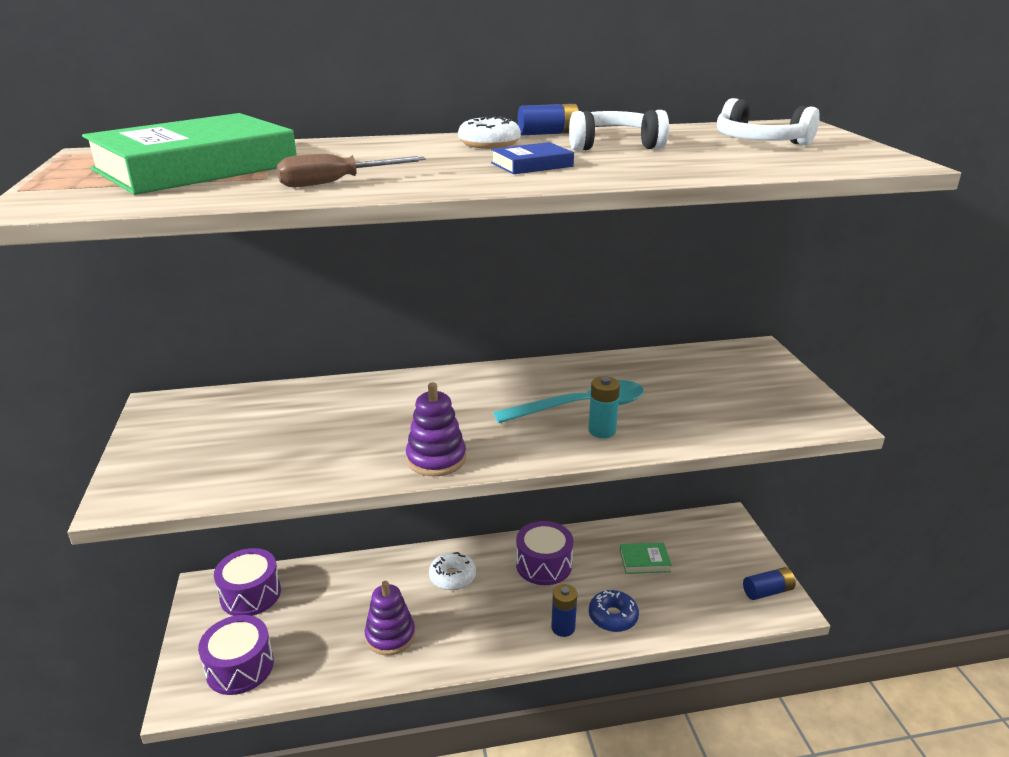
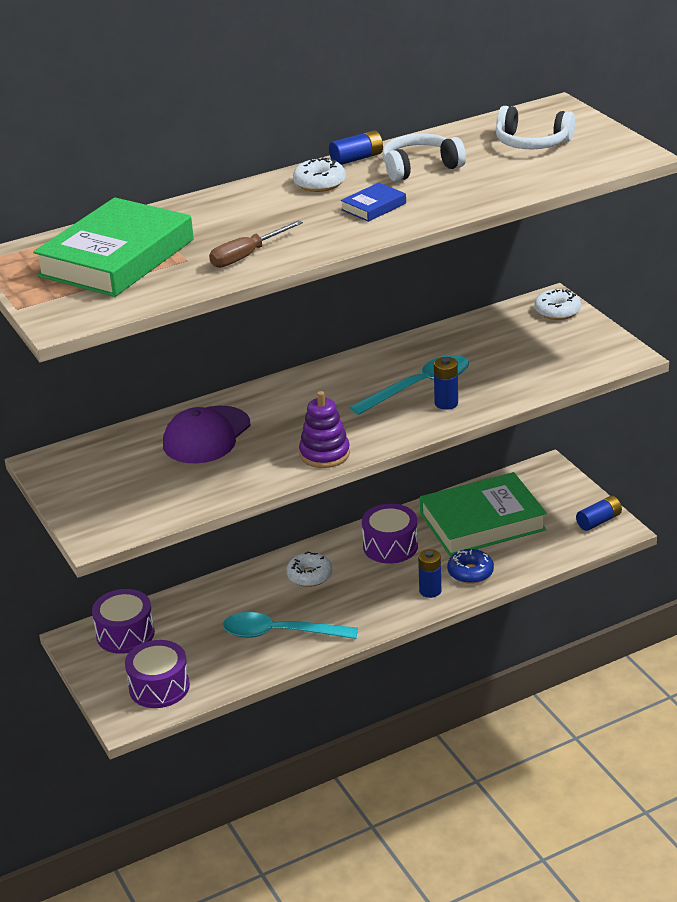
camera: 15 degrees left, 5 degrees up
(331, 411) = (206, 435): none -> purple cap
(390, 636) = (279, 633): purple stacking toy -> turquoise spoon
(602, 431) = (446, 403): turquoise battery -> blue battery
(644, 561) = (482, 521): green book -> green book, size x2.38
(761, 361) = (557, 311): none -> white donut

